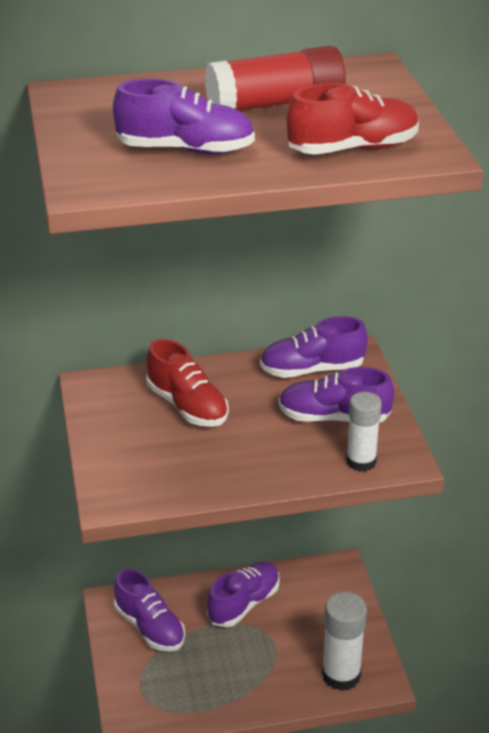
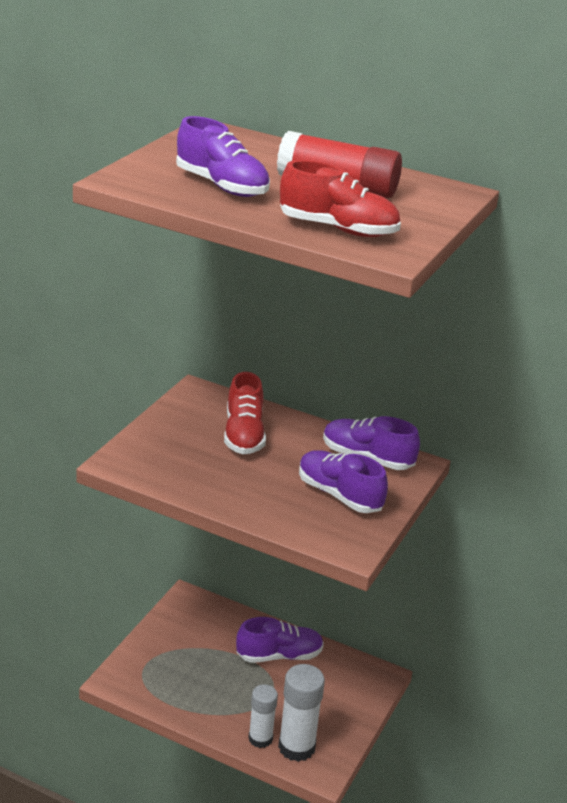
camera: 35 degrees right, 5 degrees down
(150, 627) = (195, 630): purple shoe -> none
(361, 461) = (319, 532): white glue stick -> white glue stick (260, 738)

